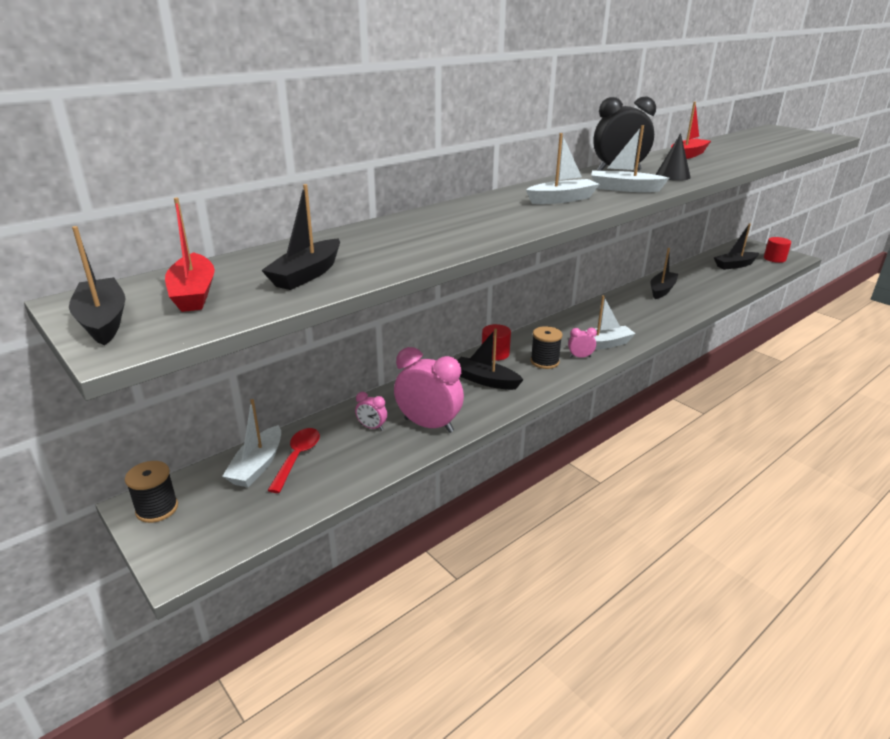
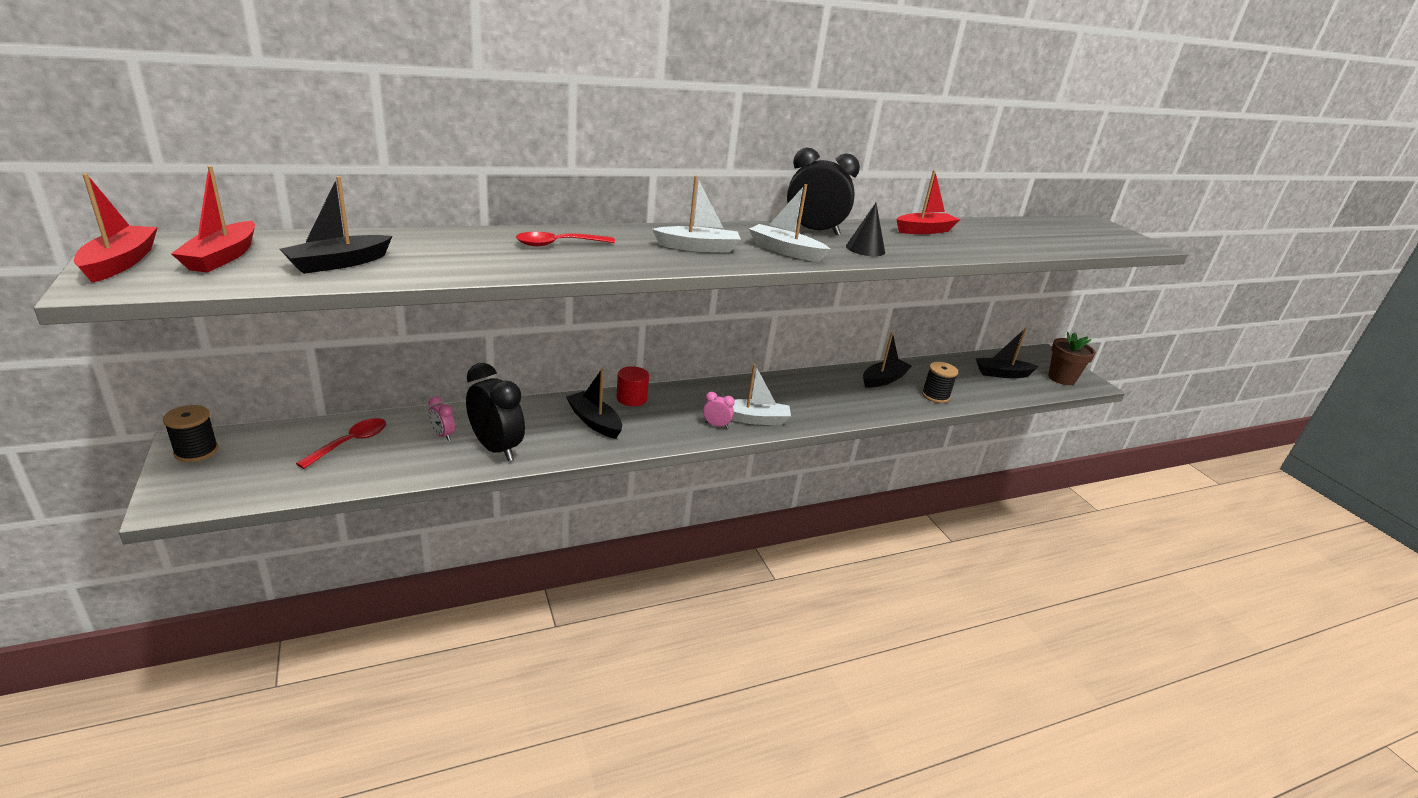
camera: 15 degrees right, 0 degrees up
(103, 321) = (120, 263): black boat -> red boat
(257, 466) = (310, 440): white boat -> none
(428, 425) = (496, 448): pink clock -> black clock
(457, 219) = (558, 244): none -> red spoon
(544, 362) = (674, 420): black spool -> black spool (935, 396)
(774, 259) = (1061, 378): red cylinder -> brown flower pot

